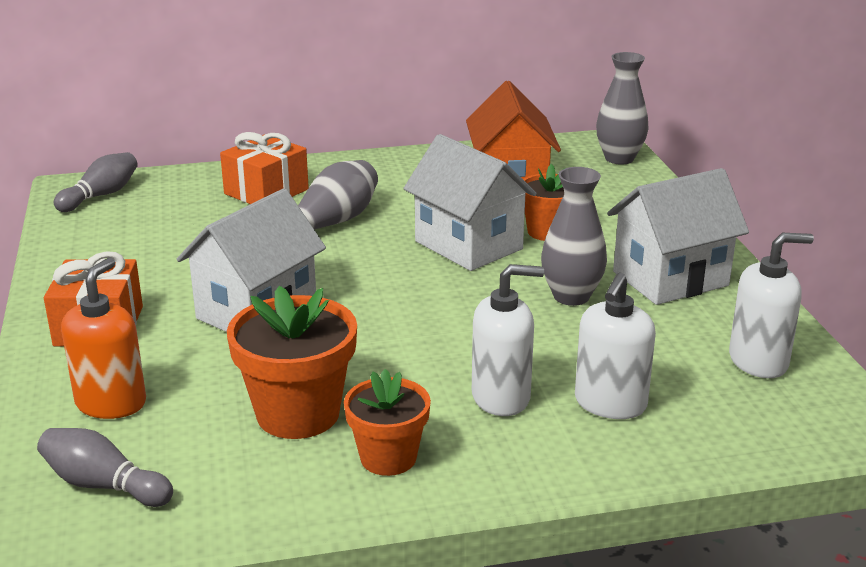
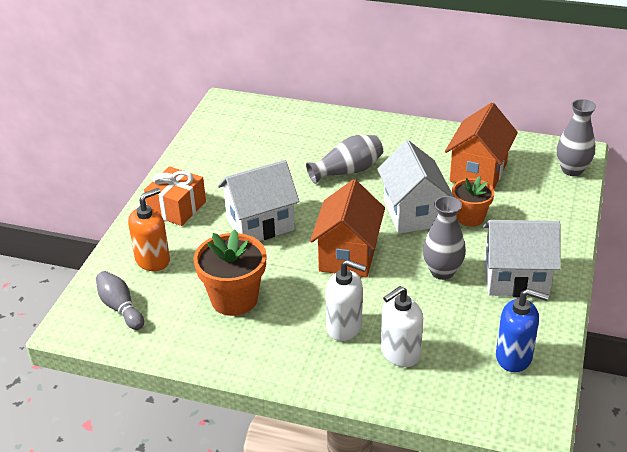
camera: 30 degrees right, 10 degrees up
(101, 195) = (235, 113): grey bowling pin -> none
(266, 191) = (326, 135): orange gift -> none
(388, 458) = (258, 342): orange flower pot -> none
(424, 313) = (348, 255): none -> orange house
(758, 361) = (514, 357): white soap dispenser -> blue soap dispenser

